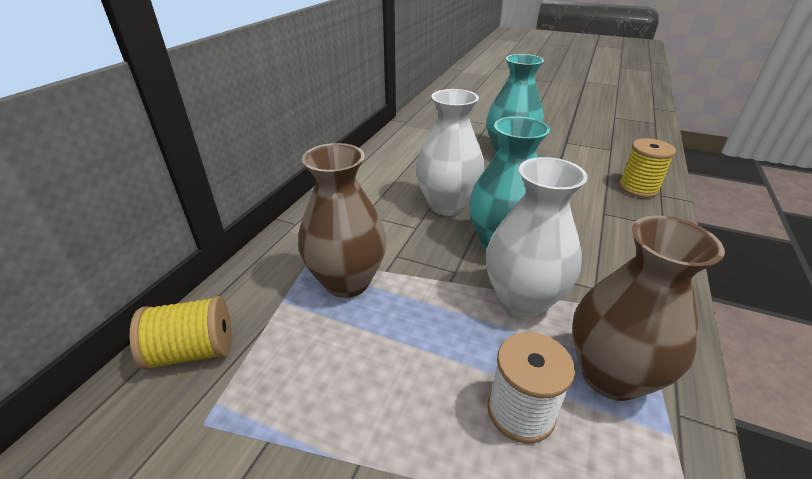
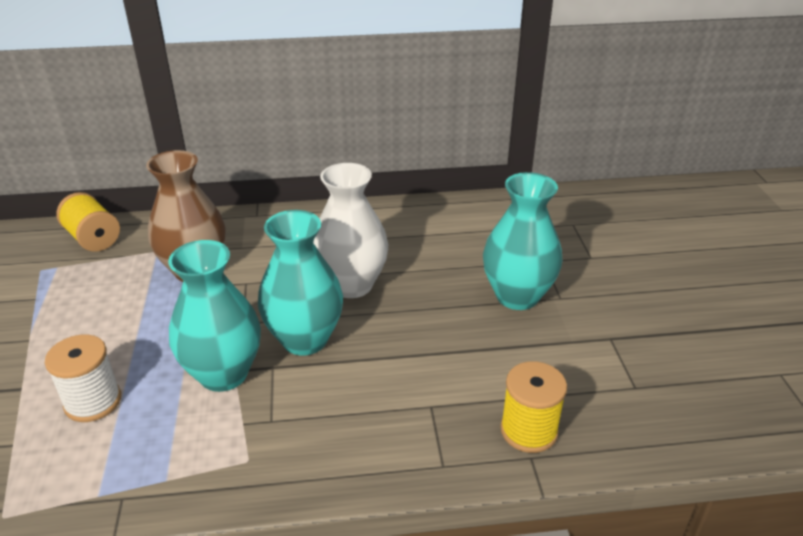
camera: 60 degrees right, 0 degrees up
(522, 300) = (223, 374): white vase -> turquoise vase
(610, 375) = (150, 448): brown vase -> none

